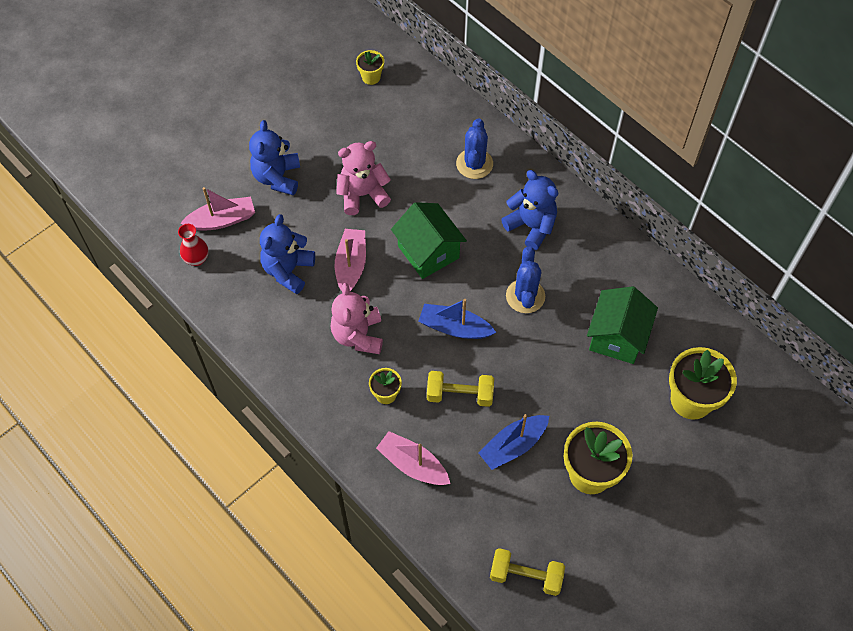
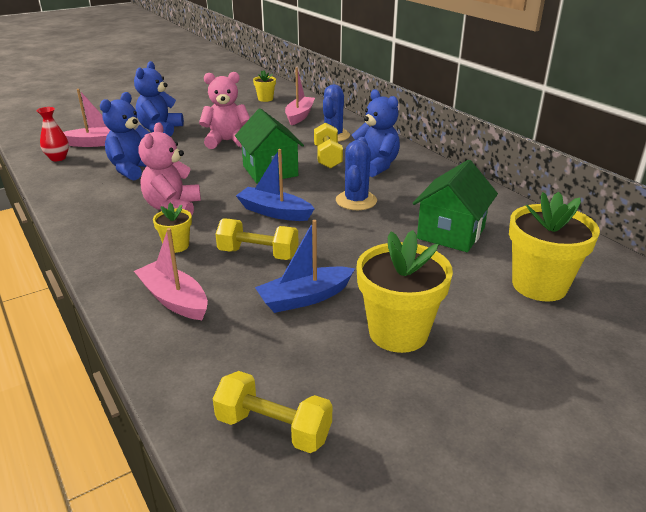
camera: 10 degrees right, 30 degrees down
(351, 265) = (193, 171): pink boat -> pink boat (299, 116)
(479, 215) = (327, 157): none -> yellow dumbbell

